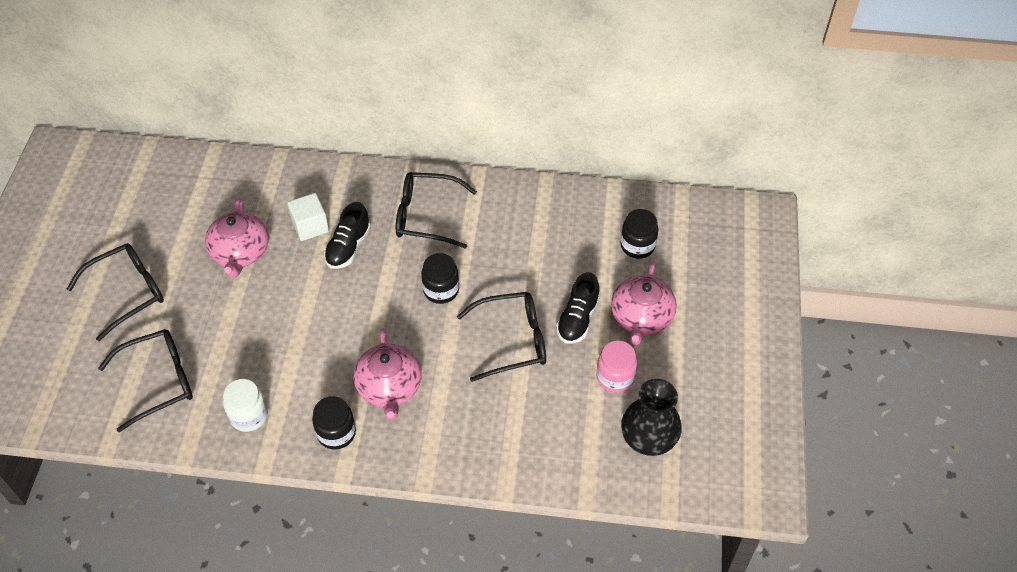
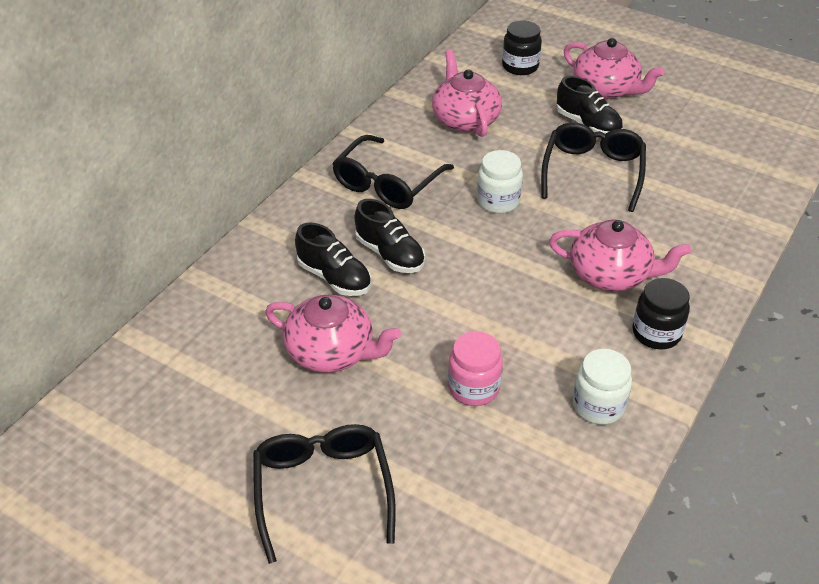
camera: 65 degrees left, 10 degrees down
(159, 381) = (500, 487): black glasses -> none
(310, 226) = (334, 278): white cube -> black shoe
(441, 290) = (498, 201): black jar -> white jar
(536, 234) = (465, 119): none -> pink teapot
(615, 377) = (668, 123): pink jar -> pink jar (473, 388)
(648, 438) = (744, 125): black vase -> none

